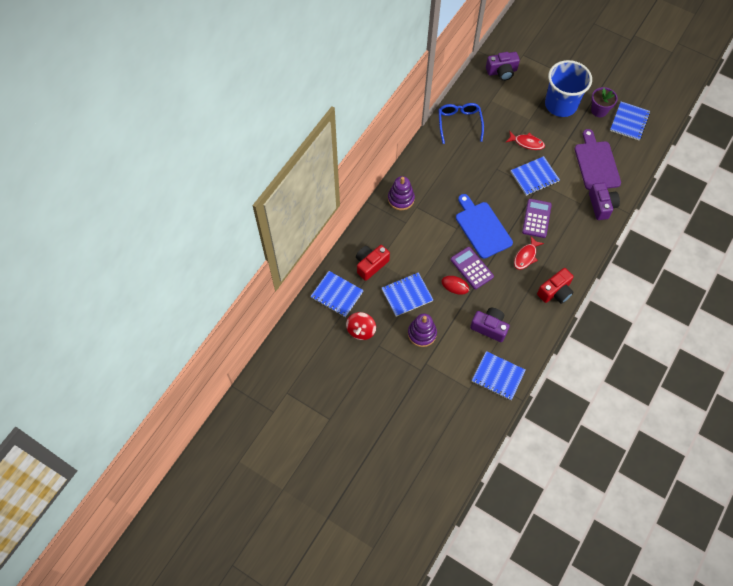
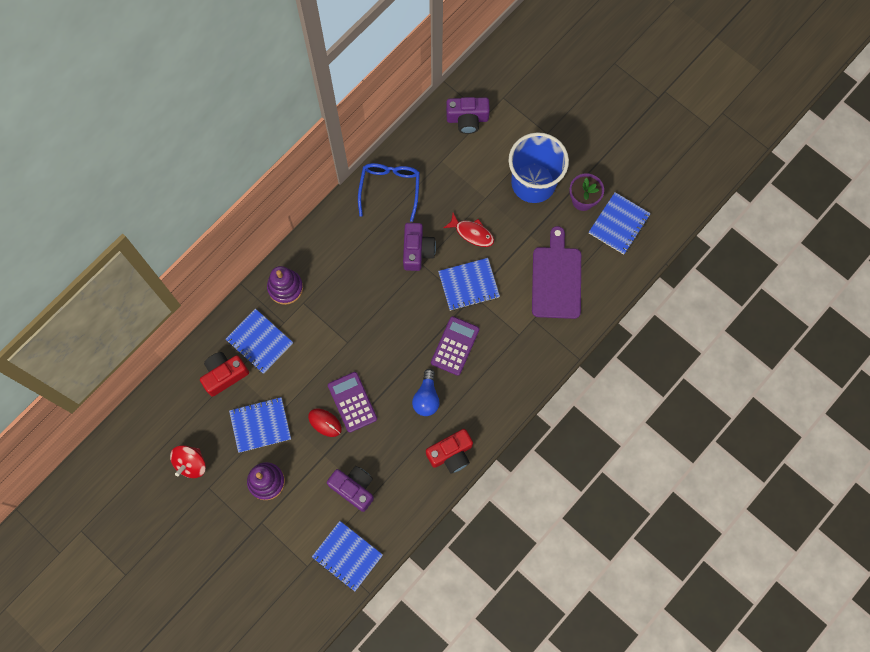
camera: 10 degrees right, 10 degrees up
(337, 295) = (172, 409): blue notebook -> blue notebook (259, 342)
(482, 228) = (380, 347): blue cutting board -> none
(526, 256) = (426, 397): red fish -> blue light bulb
(601, 205) = (545, 342): purple camera -> purple camera (417, 251)

